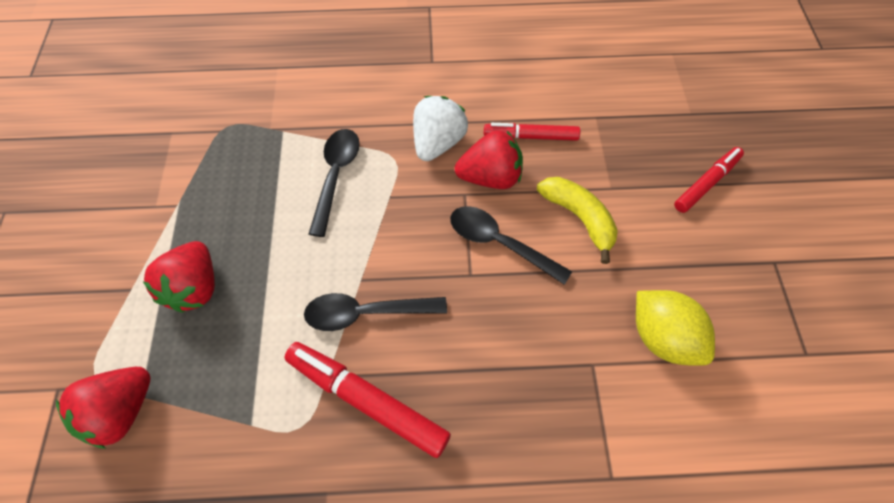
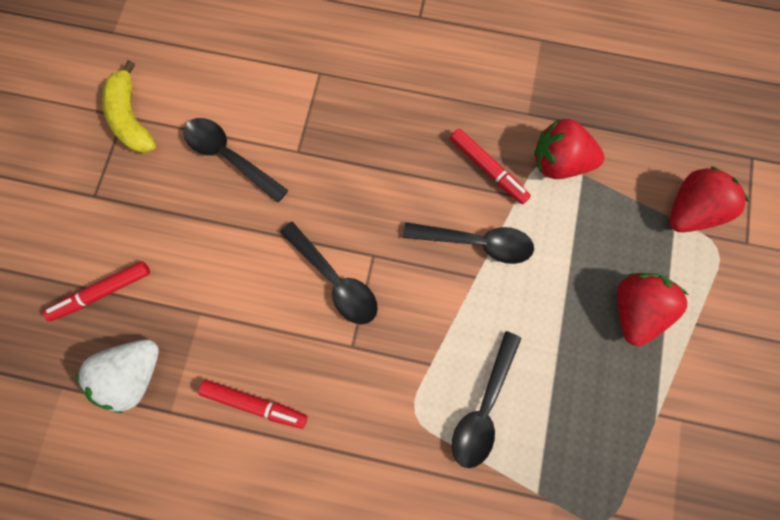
camera: 165 degrees left, 15 degrees up
(367, 400) = (488, 169): red marker -> red marker, size x0.65
(438, 143) = (361, 423): white strawberry -> white strawberry (134, 374)
(490, 177) = (318, 360): red strawberry -> red strawberry (559, 162)
(579, 218) = (248, 287): yellow banana -> yellow banana (132, 118)
(663, 338) = (230, 157): yellow lemon -> black spoon

